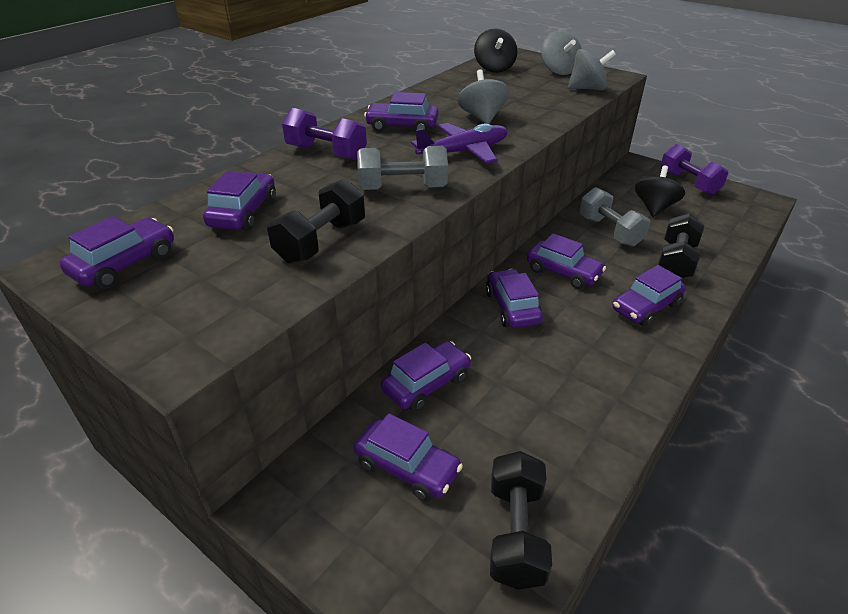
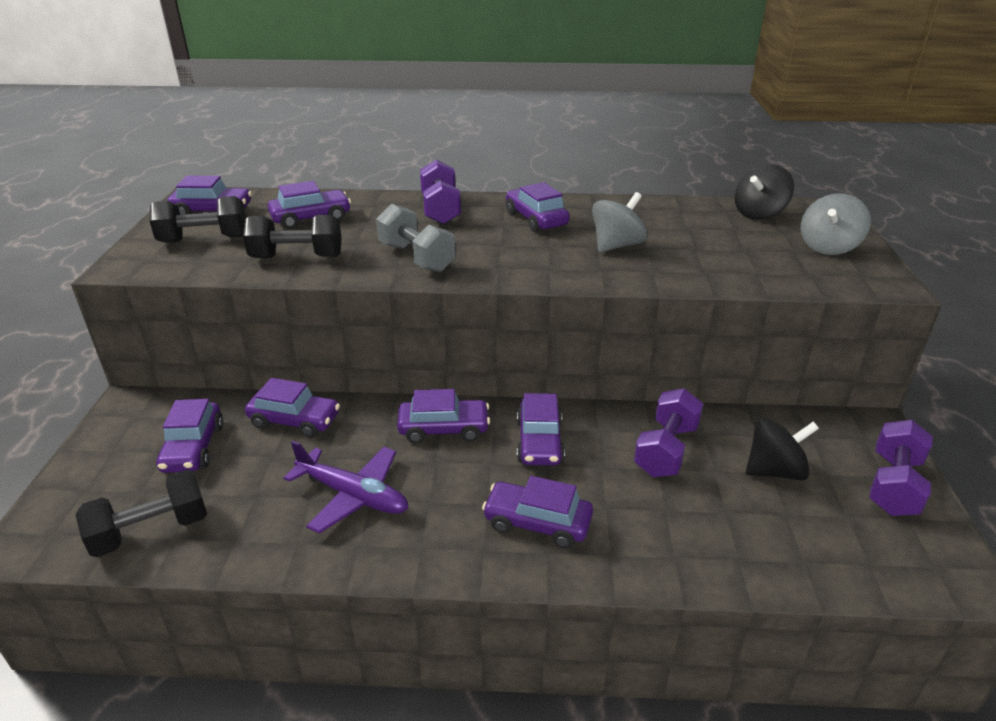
camera: 55 degrees right, 5 degrees down
(463, 152) = (523, 260): purple plane -> purple plane (353, 496)
(512, 307) = (444, 429): purple car -> purple car turned 45 degrees clockwise
(587, 89) = (804, 277): grey spinning top -> none
(609, 231) = (666, 450): grey dumbbell -> purple dumbbell
(676, 261) = (664, 524): black dumbbell -> black dumbbell (204, 239)

